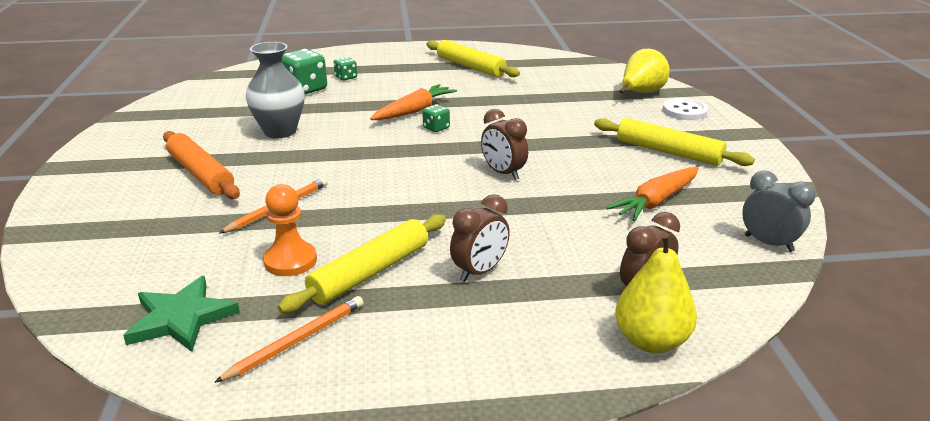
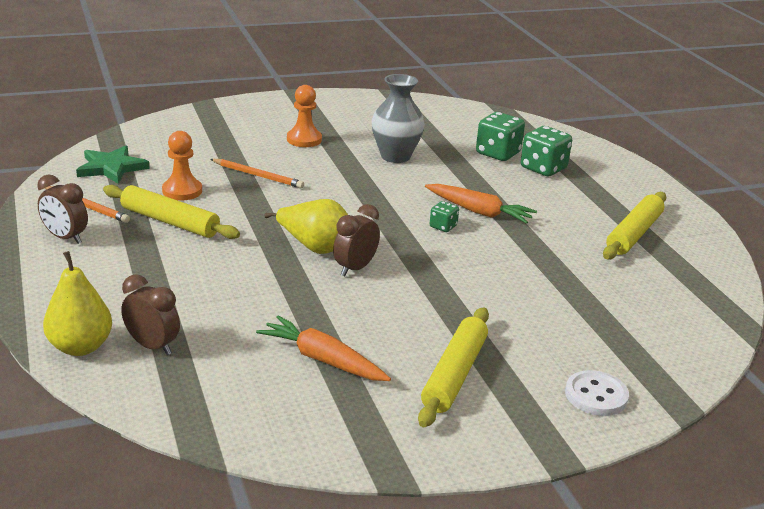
camera: 75 degrees right, 0 degrees up
(200, 174) = (304, 139): orange rolling pin -> orange pawn
(346, 77) = (543, 168): green dice -> green dice, size x1.89
(480, 271) = (175, 266): brown clock -> brown clock (65, 238)
(640, 93) = (636, 360): yellow pear -> yellow pear (314, 247)
(768, 243) = (249, 431): grey clock -> none

